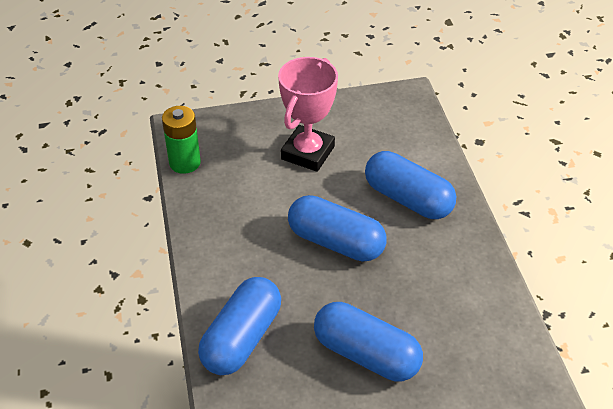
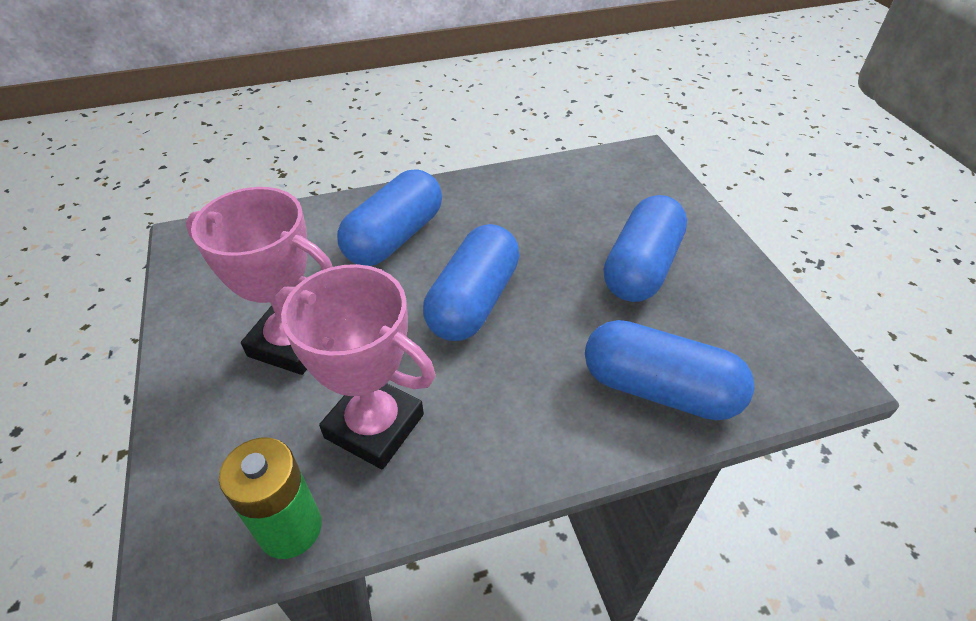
camera: 95 degrees left, 0 degrees up
(239, 192) = (374, 426): none -> pink trophy

